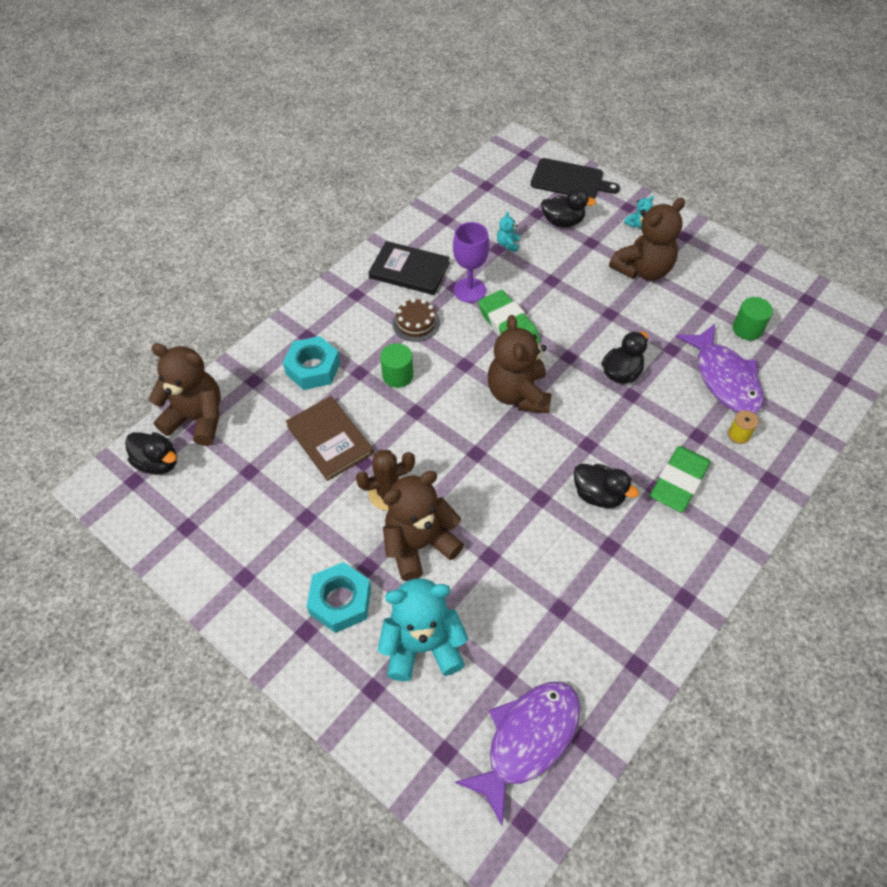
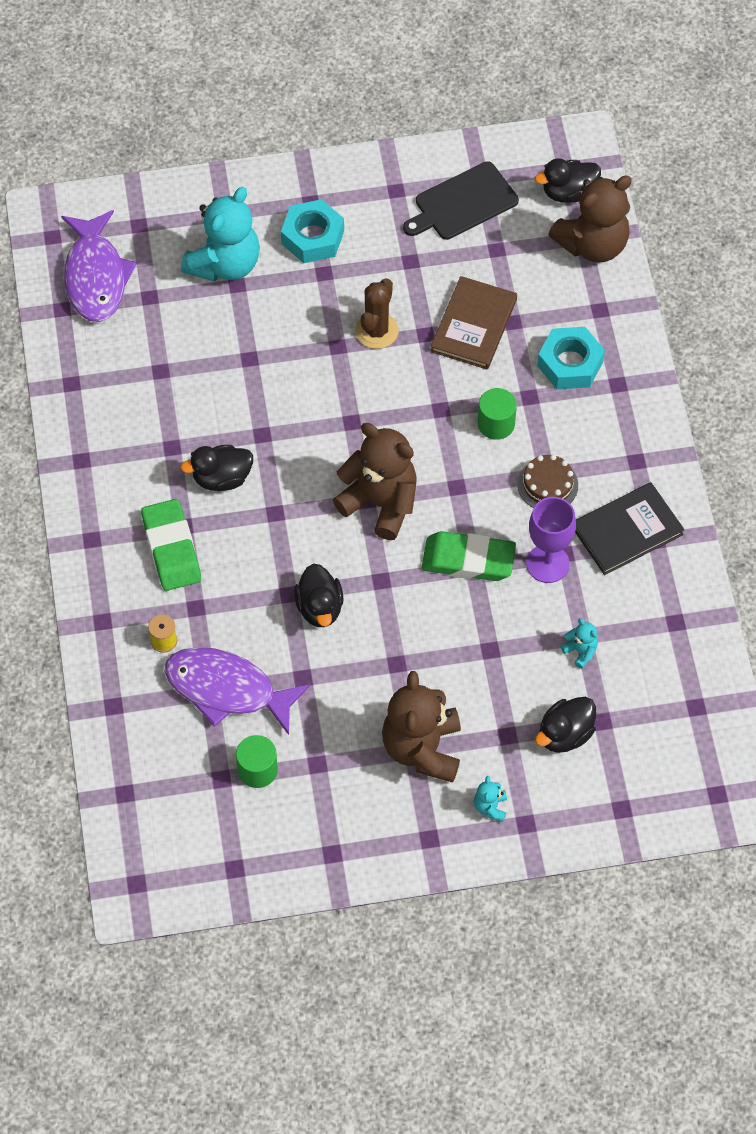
camera: 130 degrees right, 5 degrees up
(329, 439) = (473, 325): brown book -> brown book turned 75 degrees counterclockwise
(419, 544) = (307, 319): brown teddy bear -> none
(570, 180) = (625, 802): black cutting board -> black cutting board (463, 203)

